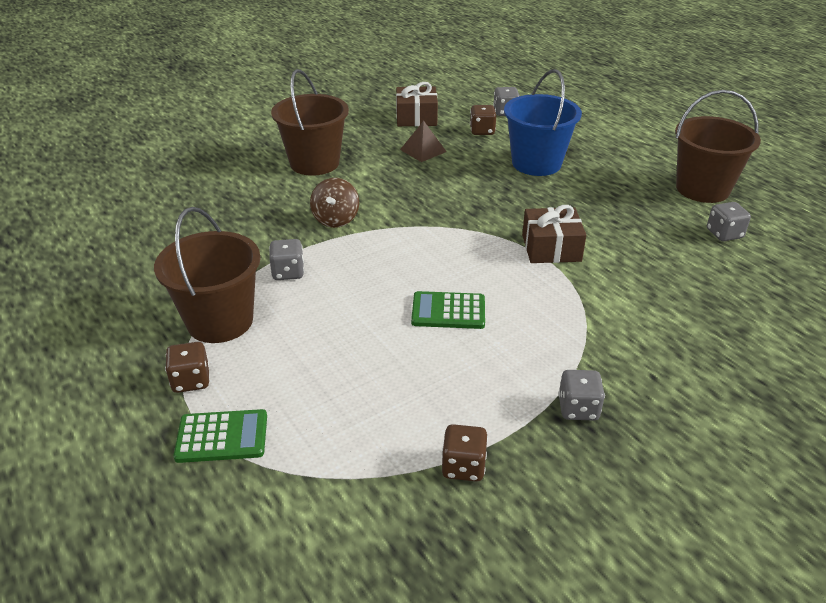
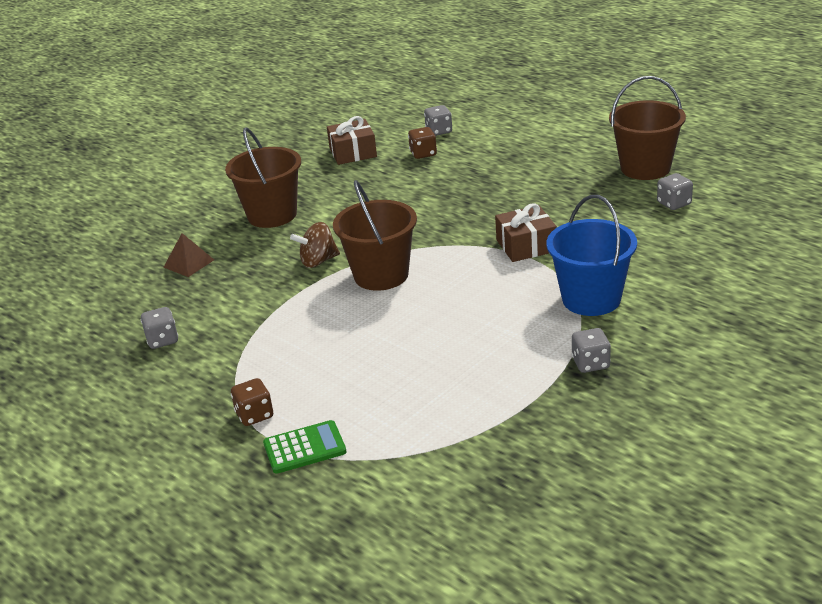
camera: 10 degrees left, 5 degrees down
(220, 321) = (254, 366): brown bucket -> brown bucket (381, 275)
(288, 272) = (296, 314): grey dice -> grey dice (162, 340)
(336, 219) = (318, 261): brown spinning top -> brown spinning top turned 75 degrees clockwise
(423, 150) = (373, 183): brown pyramid -> brown pyramid (188, 263)
(448, 311) = (455, 315): green calculator -> none
(463, 467) = (513, 423): brown dice -> none
(536, 163) = (486, 174): blue bucket -> blue bucket (591, 299)

